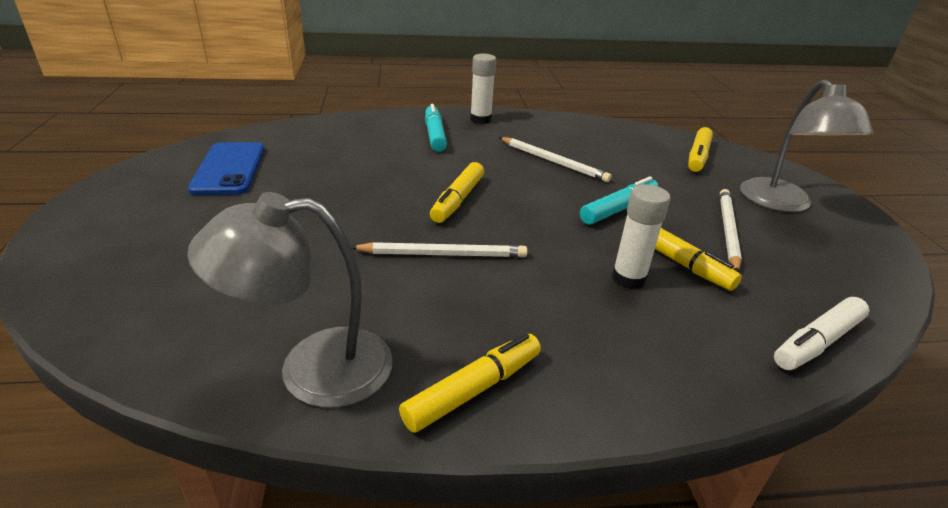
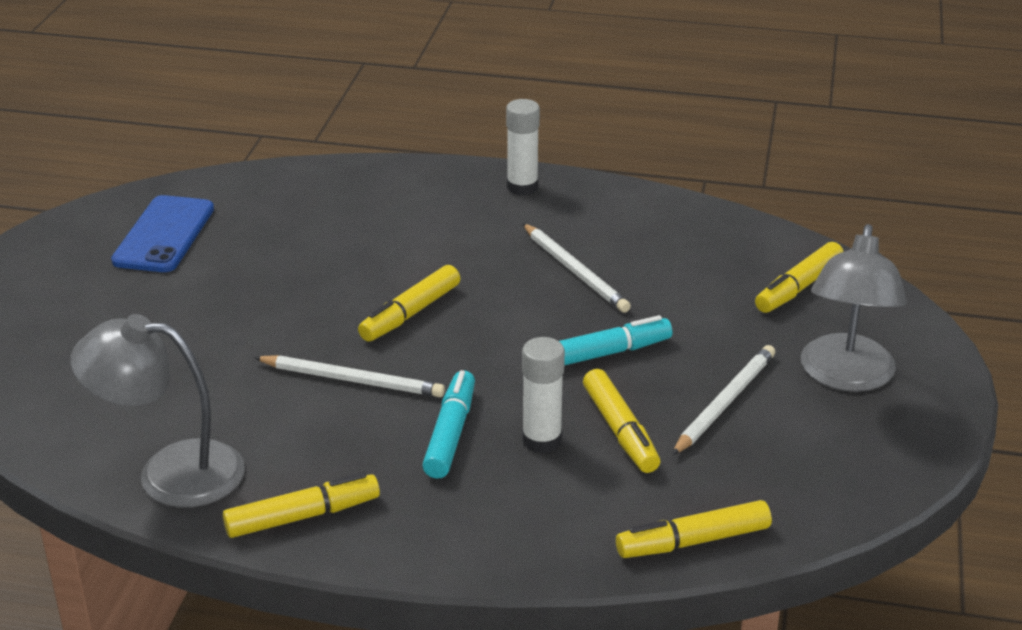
camera: 20 degrees right, 0 degrees up
(435, 135) = (441, 208): turquoise marker -> turquoise marker (451, 433)
(816, 342) = (692, 541): white marker -> yellow marker

